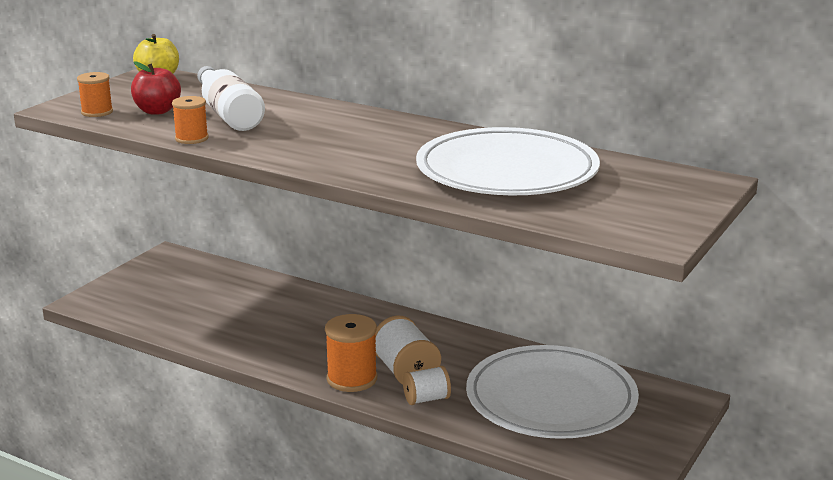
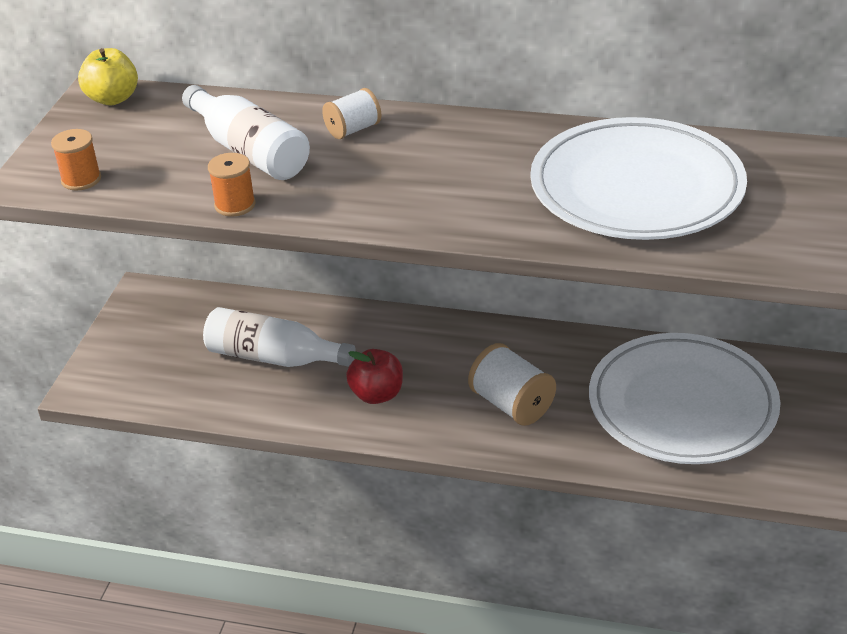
camera: 15 degrees left, 15 degrees up
(157, 111) = (156, 162): red apple -> red apple (377, 394)
(237, 309) = (273, 357): none -> white bottle
(352, 379) = (459, 428): orange spool -> none
(426, 399) = (554, 437): white spool -> white spool (353, 129)

